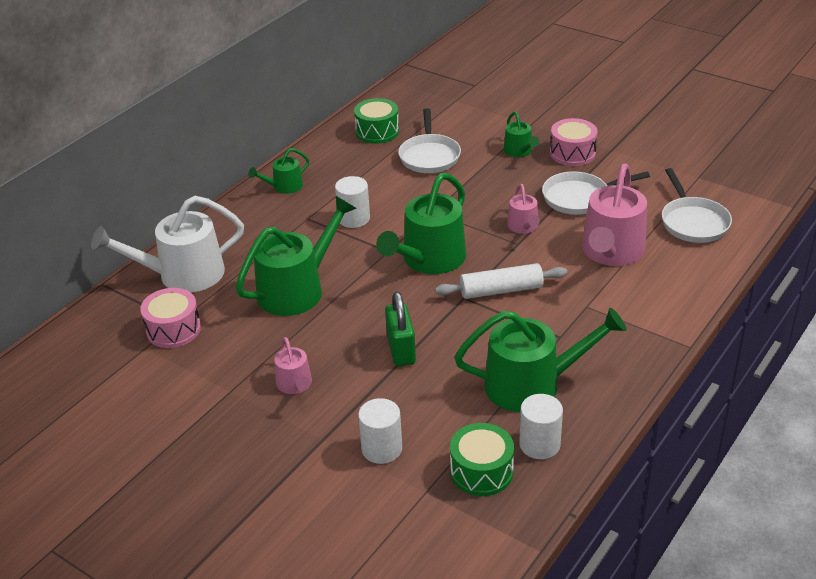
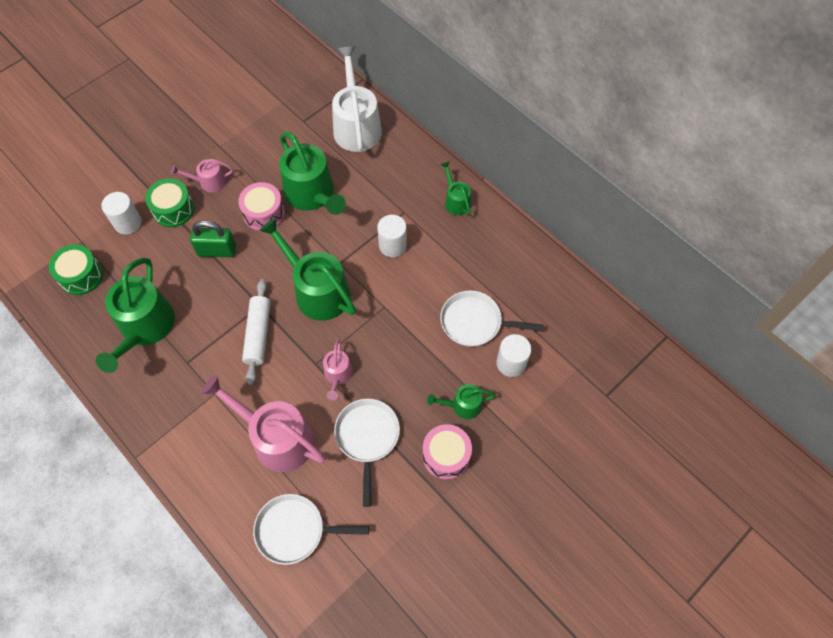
camera: 100 degrees right, 25 degrees up
(173, 329) = (295, 118): pink drum -> pink drum (264, 213)
(377, 131) = (530, 286): green drum -> green drum (173, 209)
(523, 227) = (338, 375): pink watering can -> pink watering can turned 90 degrees counterclockwise
(539, 444) = (87, 317): white cylinder -> white cylinder (511, 363)

